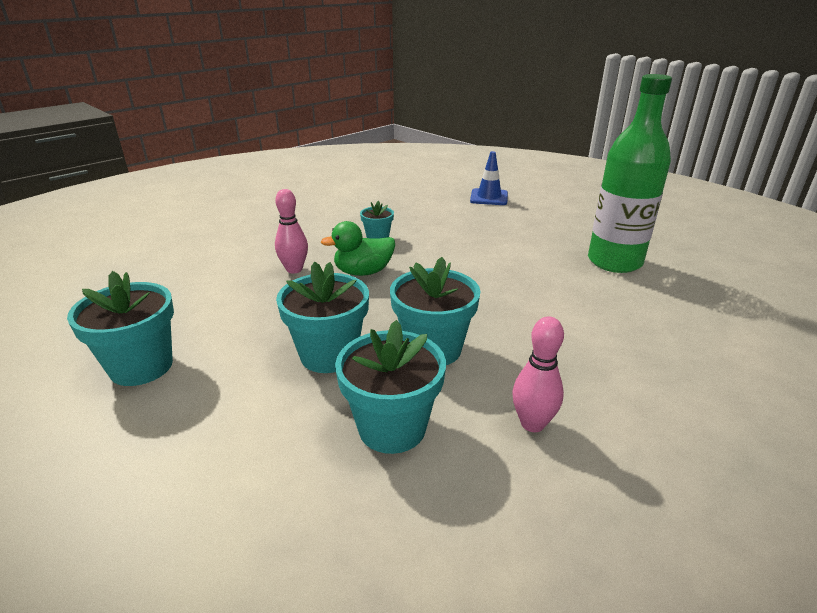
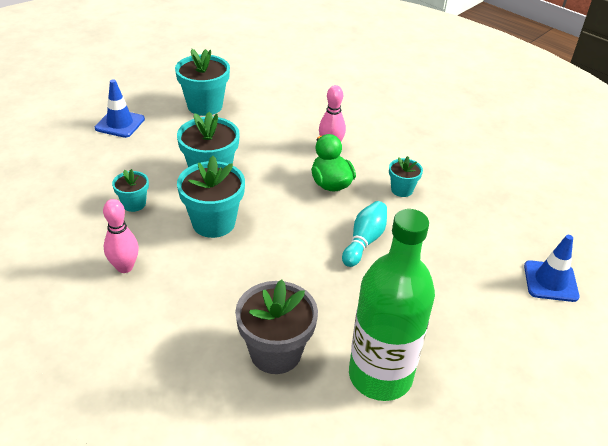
camera: 85 degrees right, 10 degrees up
(140, 472) = (120, 124): none -> blue traffic cone
(392, 428) = (134, 204): turquoise flower pot -> turquoise flower pot, size x0.55
(454, 259) = (364, 241): none -> turquoise bowling pin
(617, 308) = (275, 352): none -> grey flower pot

